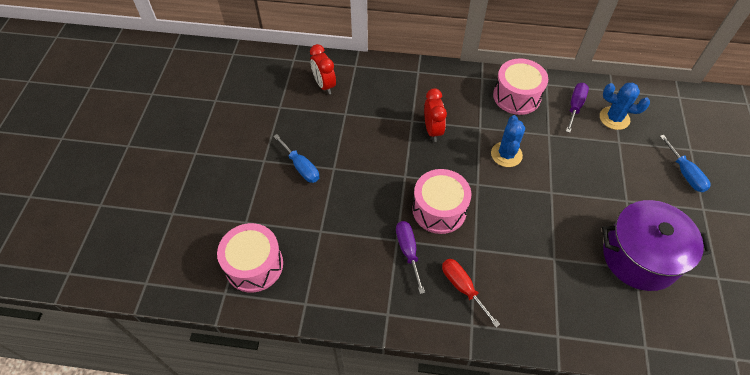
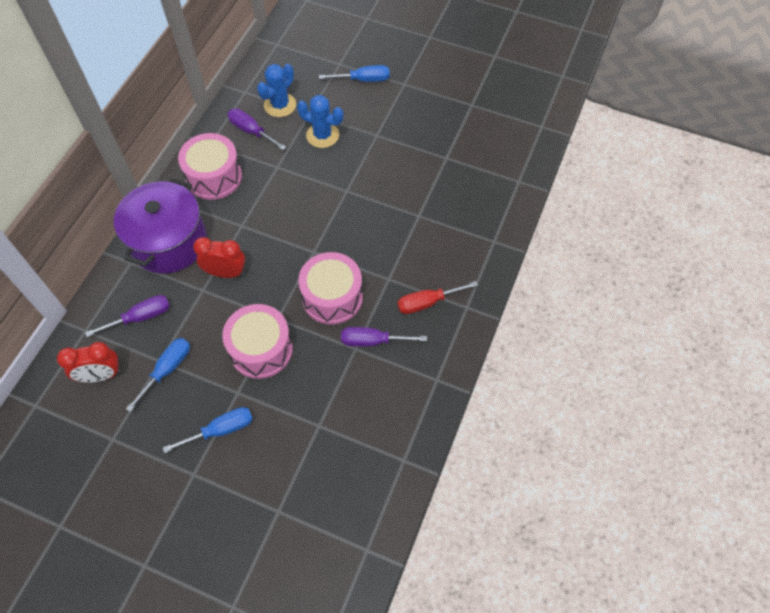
camera: 75 degrees left, 5 degrees up
(254, 265) = (340, 509): pink drum -> pink drum (261, 349)
(340, 120) = (167, 369): none -> blue screwdriver
(376, 92) = (141, 317): none -> purple screwdriver
(506, 154) = (287, 213): blue cactus -> blue cactus (322, 135)
(640, 257) = (436, 149): purple pot -> purple pot (168, 242)

